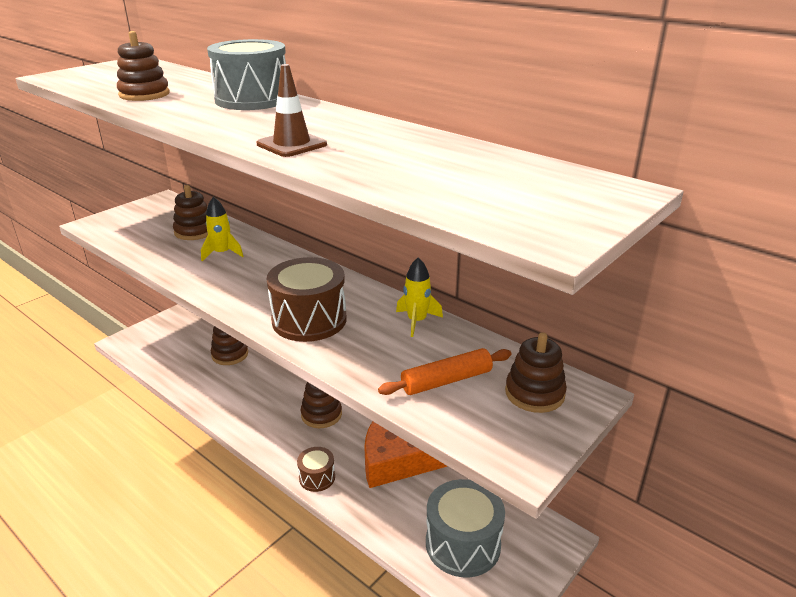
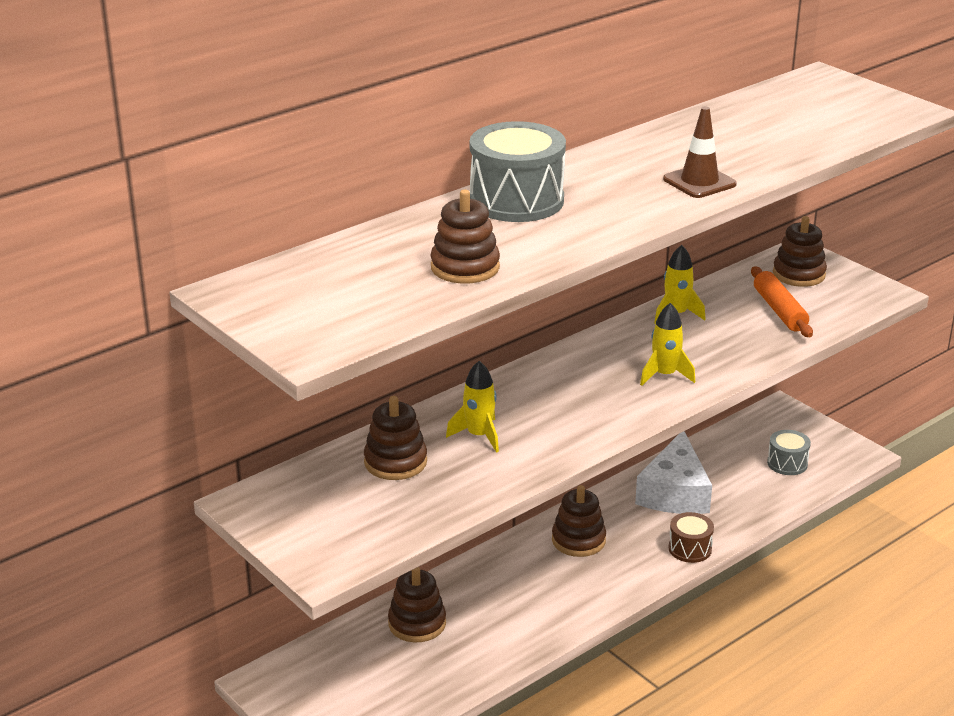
camera: 80 degrees left, 0 degrees up
(309, 320) = (664, 375): brown drum -> yellow rocket
(395, 464) = (675, 492): orange cheese -> white cheese
(463, 544) = (787, 463): grey drum -> grey drum, size x0.54

